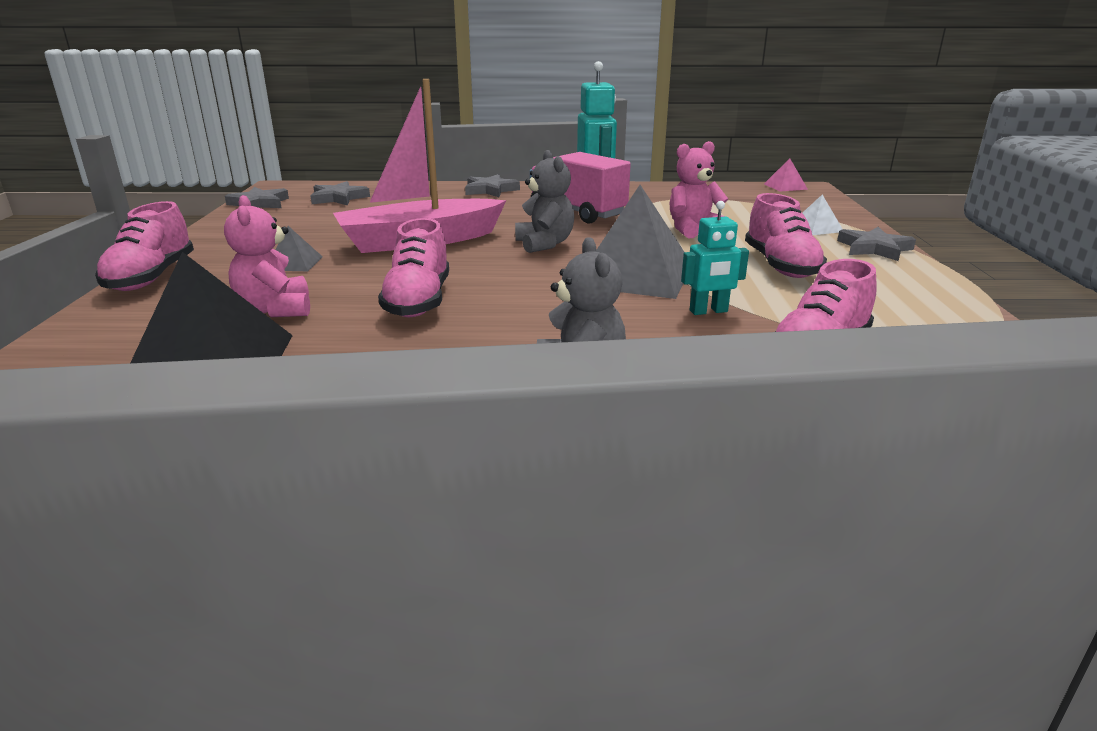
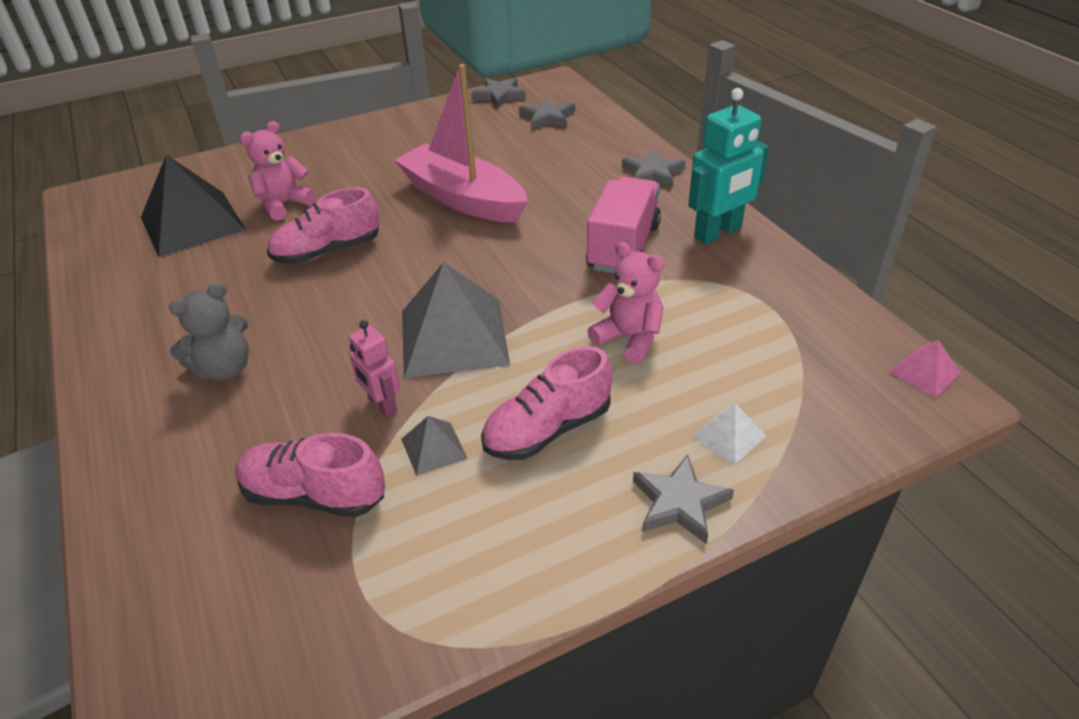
camera: 65 degrees right, 15 degrees up
(151, 277) = (315, 138): pink shoe -> none
(294, 263) = (374, 171): grey pyramid -> grey pyramid (433, 448)
(544, 244) = (504, 261): grey teddy bear -> none
(708, 311) = (382, 405): turquoise robot -> pink robot

